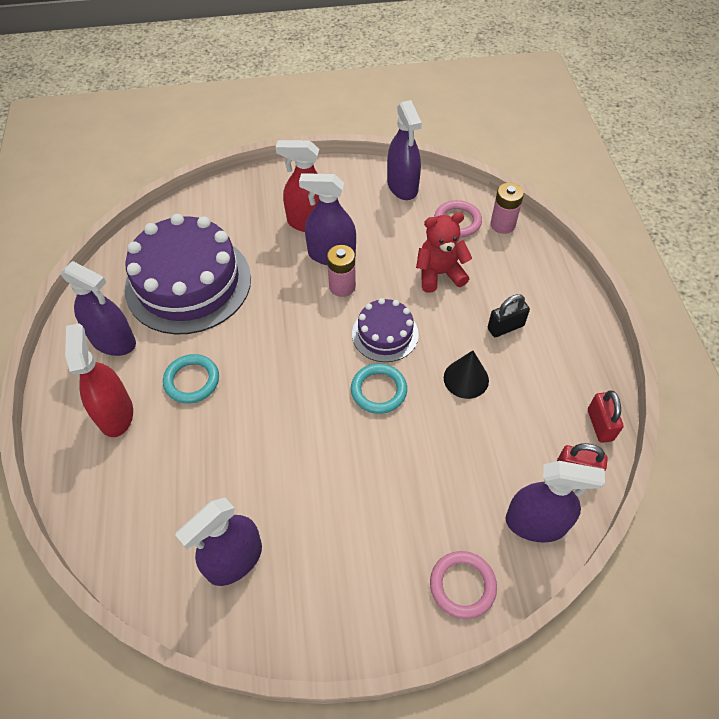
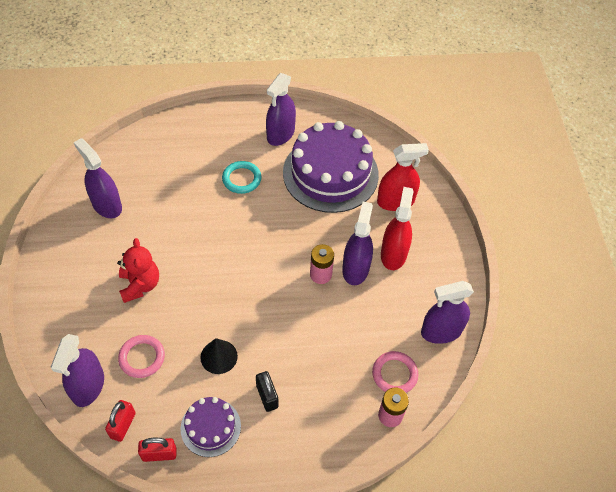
camera: 90 degrees right, 0 degrees up
(115, 414) = (221, 140): red spray bottle -> red spray bottle (395, 201)
(378, 390) = (217, 293): turquoise ring -> none
(385, 334) = (269, 302): purple cake -> purple cake (210, 427)
(439, 274) = (330, 350): red teddy bear -> red teddy bear (140, 285)
(462, 585) = (57, 331): pink ring -> pink ring (142, 357)

